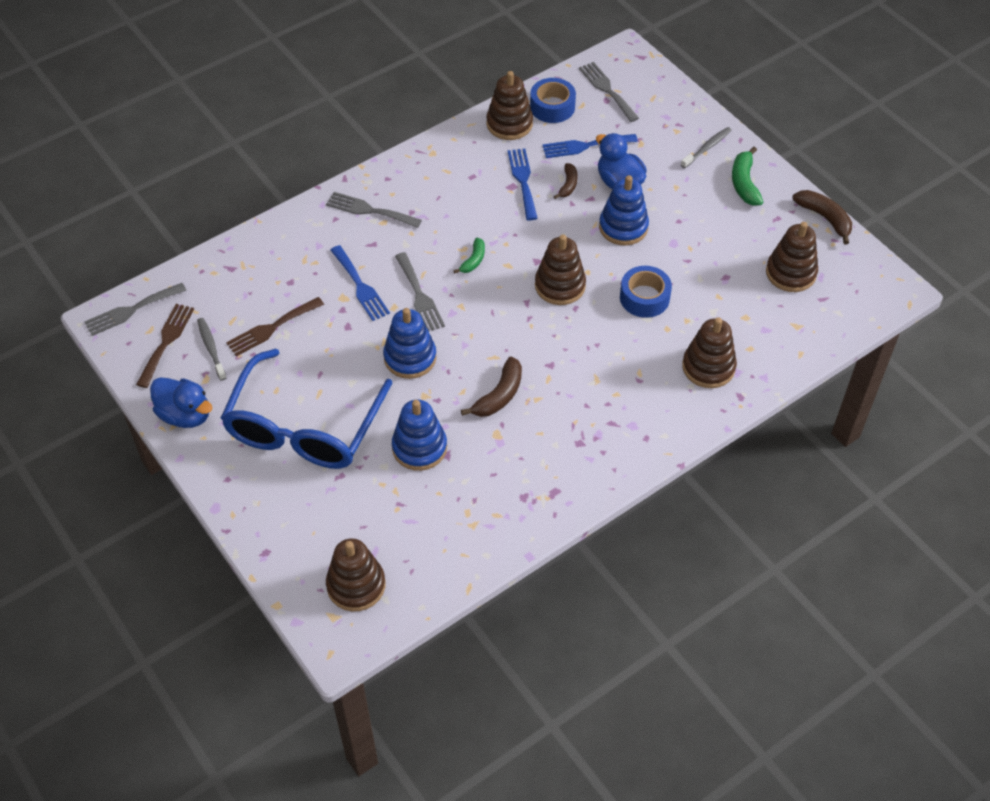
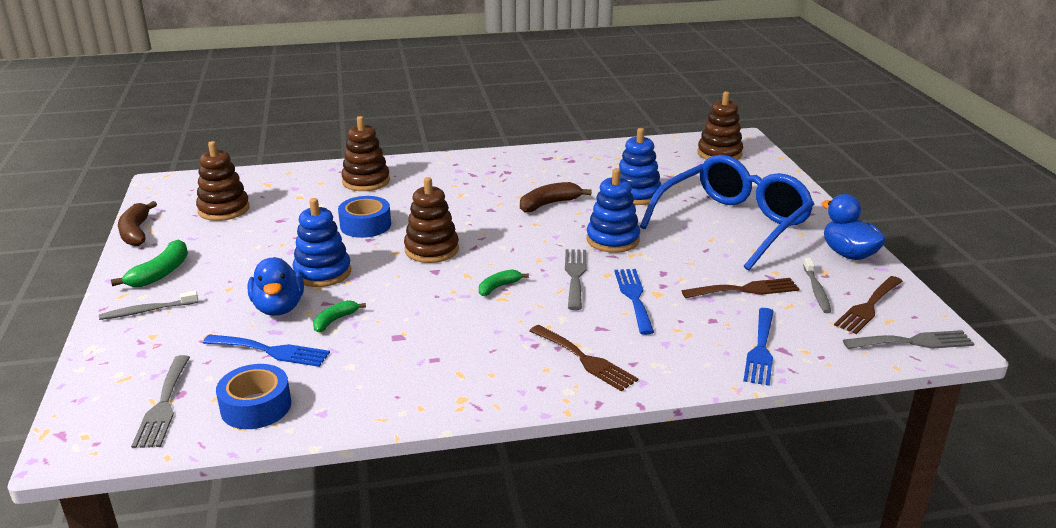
camera: 155 degrees left, 25 degrees down
(369, 210) = (585, 360): grey fork -> brown fork
(509, 124) = (332, 403): brown stacking toy -> none
(523, 181) = (380, 338): blue fork -> blue fork (760, 349)
(568, 185) = (335, 320): brown banana -> green banana

